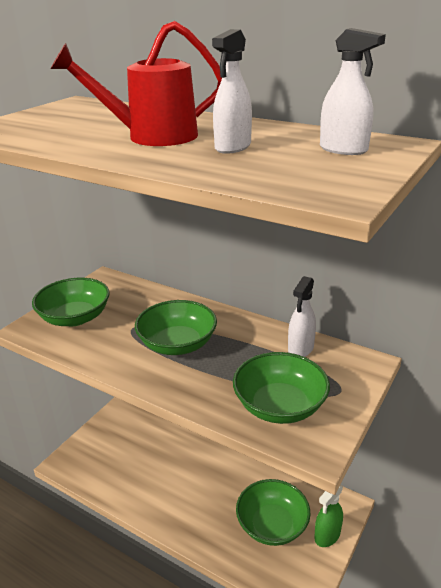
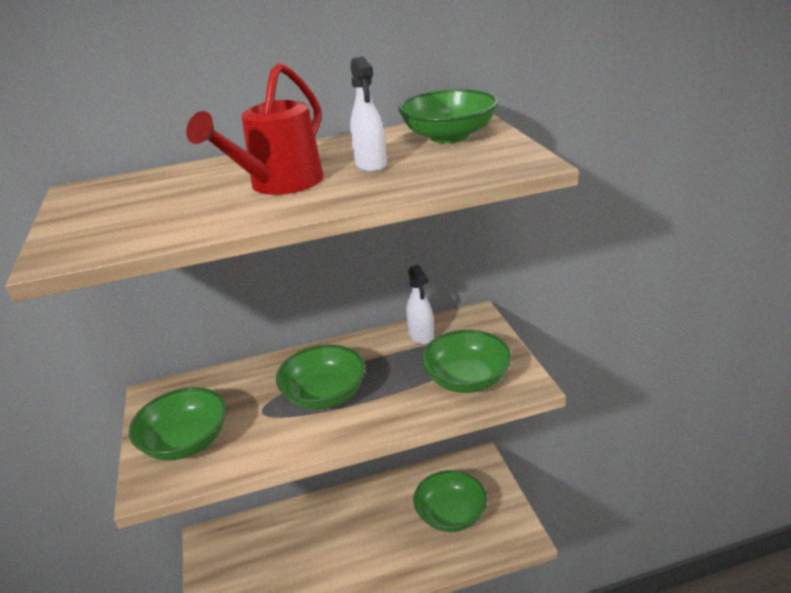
camera: 45 degrees left, 0 degrees up
(327, 535) = (492, 488): green spray bottle -> none
(343, 150) = (449, 136): white spray bottle -> green bowl

